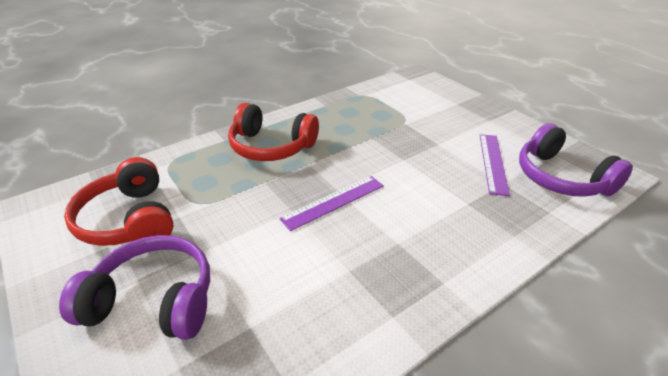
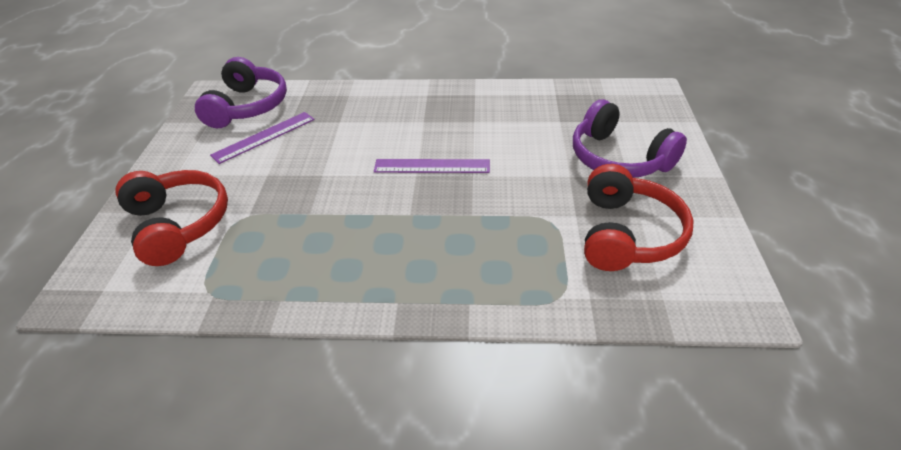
camera: 140 degrees left, 5 degrees up
(271, 147) = (424, 258): red headphones -> red headphones (178, 224)

